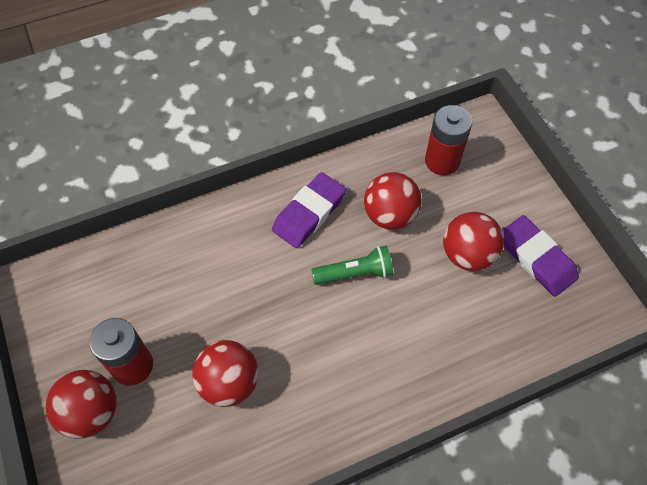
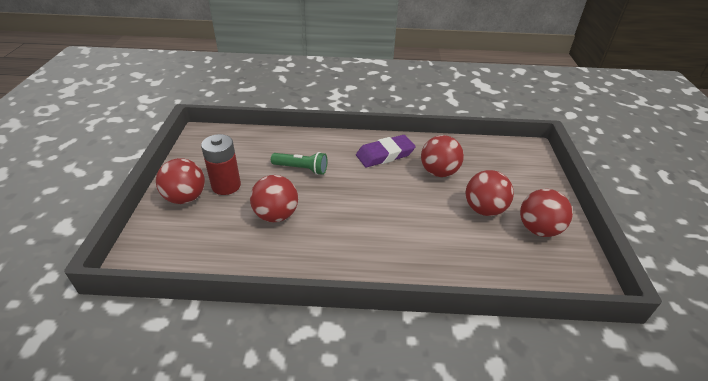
camera: 25 degrees right, 20 degrees down
(355, 273) = (396, 192): green flashlight -> green flashlight (301, 169)
(442, 161) = (492, 158): red battery -> none
(536, 258) = (538, 229): purple eraser -> red ball

